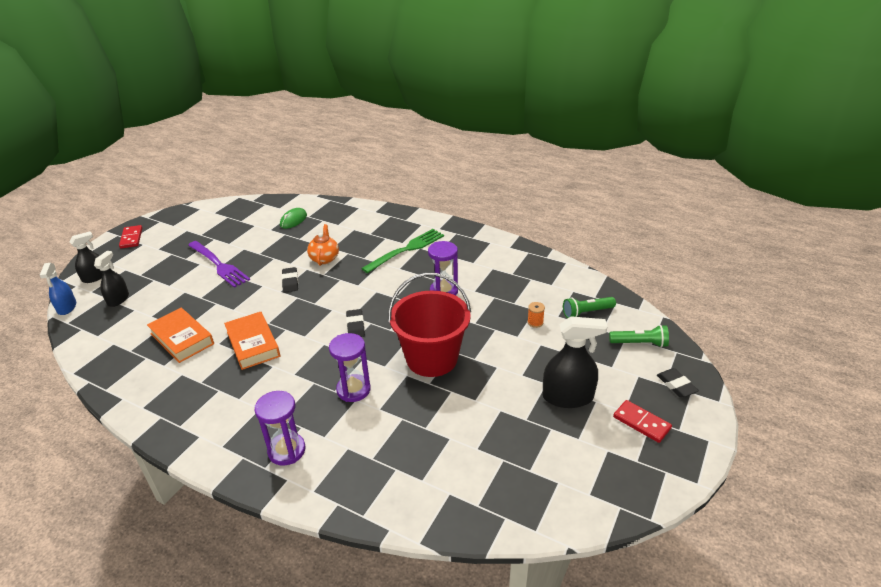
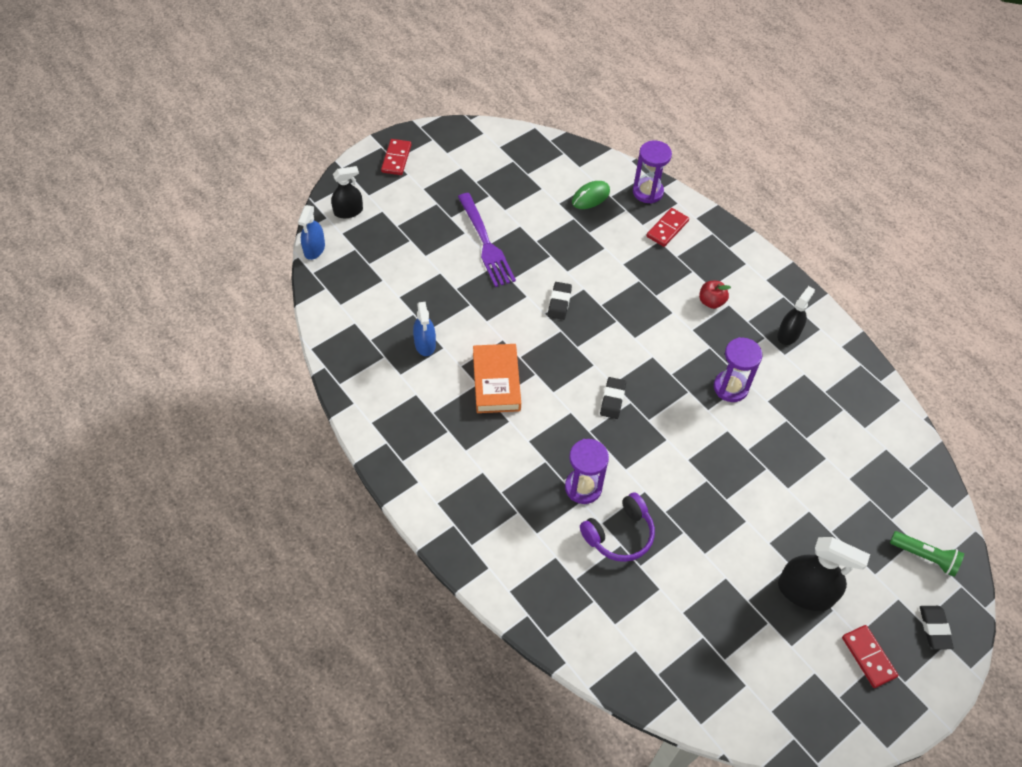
camera: 20 degrees right, 20 degrees up
(118, 299) = (368, 257): black spray bottle -> black spray bottle (788, 334)
(182, 338) = (425, 344): orange book -> blue spray bottle
(287, 450) = (496, 534): purple hourglass -> purple hourglass (647, 192)
(324, 258) = (609, 279): orange teapot -> none
(357, 222) = (667, 229): none -> red domino
(398, 411) = (619, 534): none -> purple headphones
(406, 250) = (711, 302): green fork -> red apple
(432, 358) = (679, 480): red bucket -> none
(535, 322) = (817, 477): orange spool -> none
(586, 312) = (886, 487): green flashlight -> none

